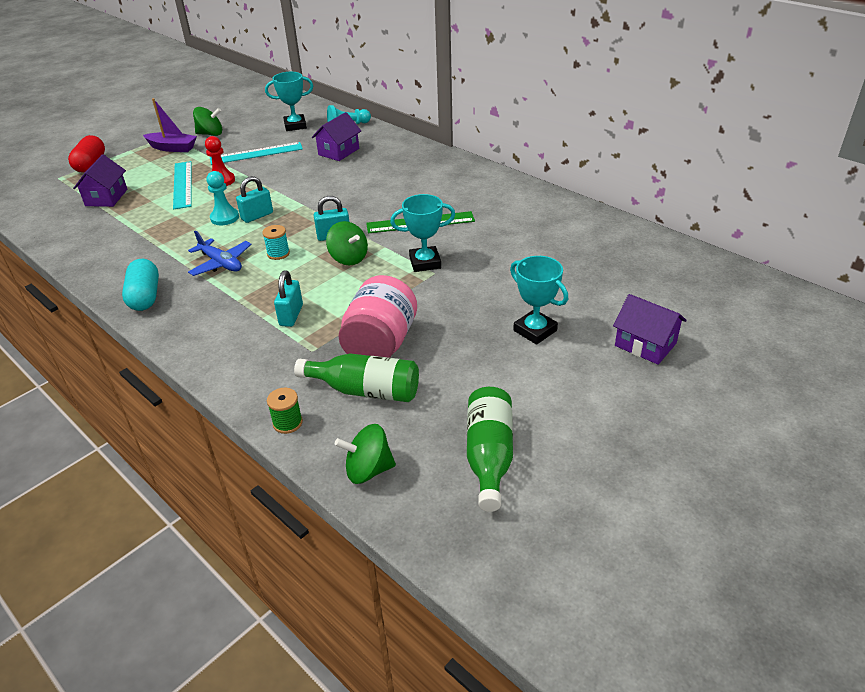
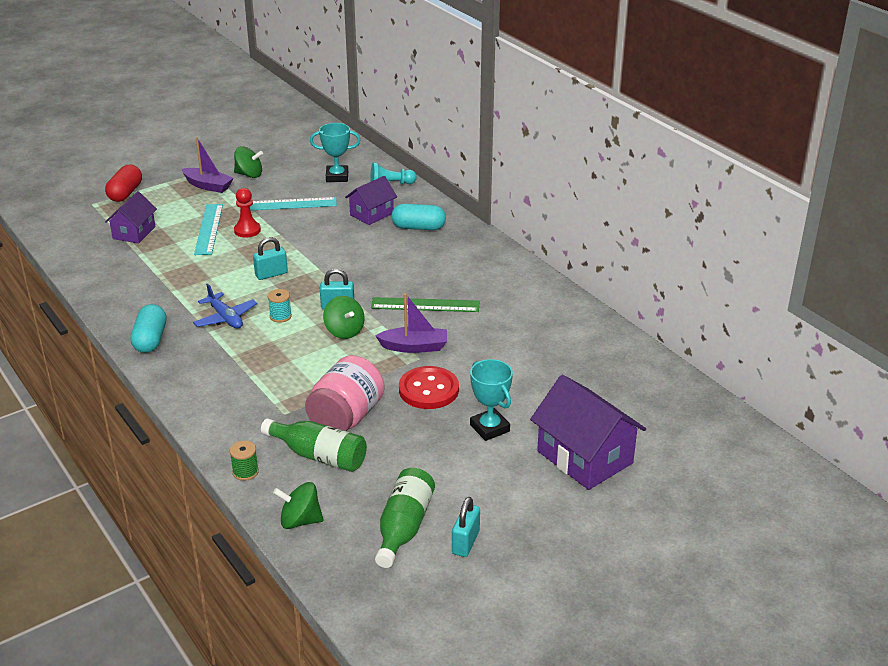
camera: 10 degrees right, 5 degrees down
(224, 218) = (240, 271): turquoise pawn -> none
(291, 315) = (275, 378): turquoise padlock -> turquoise padlock (465, 542)
(387, 157) = (418, 227): none -> turquoise capsule
(425, 263) = (414, 347): turquoise trophy -> purple boat
(456, 302) = (428, 390): none -> red button
(645, 344) = (584, 457): purple house -> purple house, size x1.65

